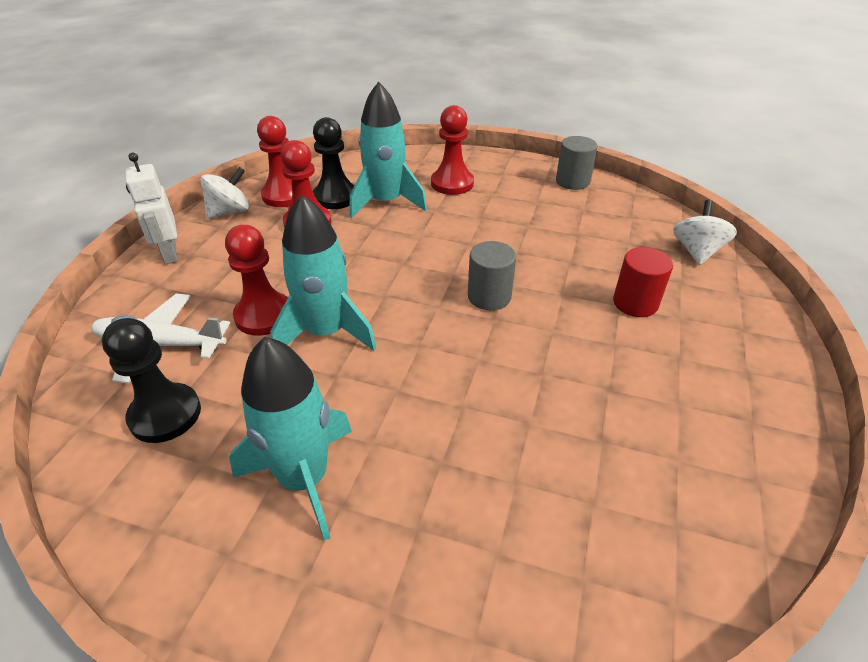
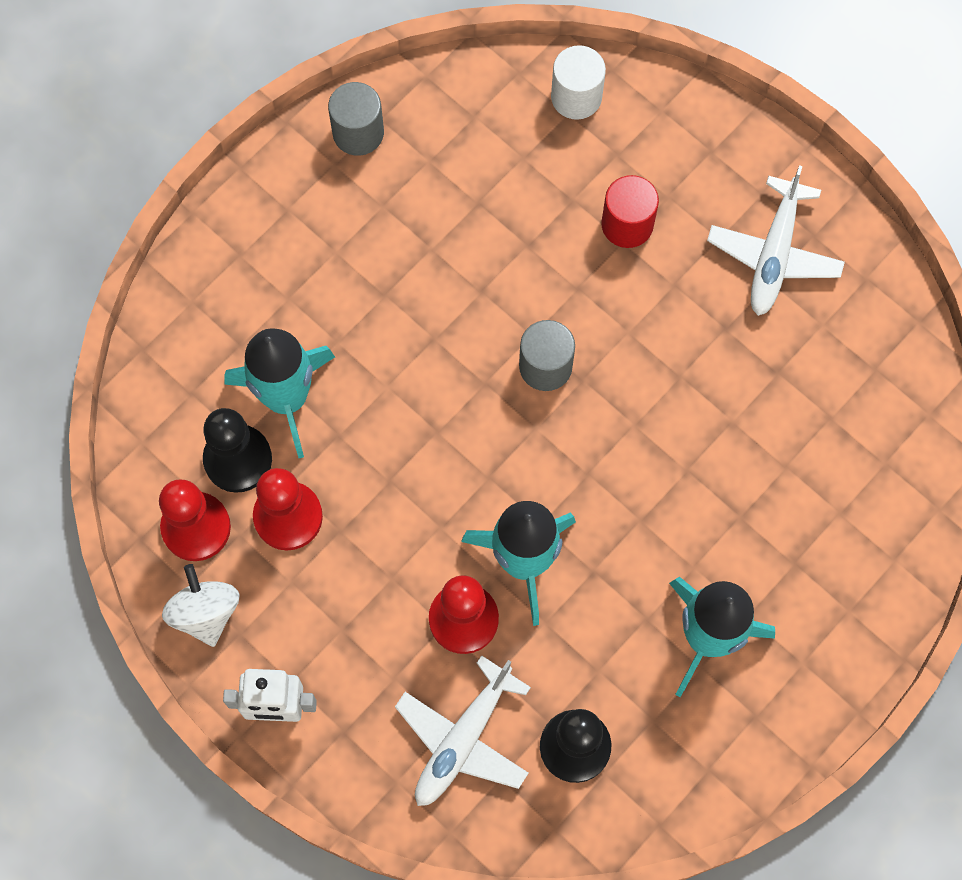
camera: 65 degrees left, 30 degrees up
(452, 183) = (281, 290): red pawn -> none
(696, 251) = (576, 97): white spinning top -> white cylinder
(706, 398) = (774, 253): none -> white plane

